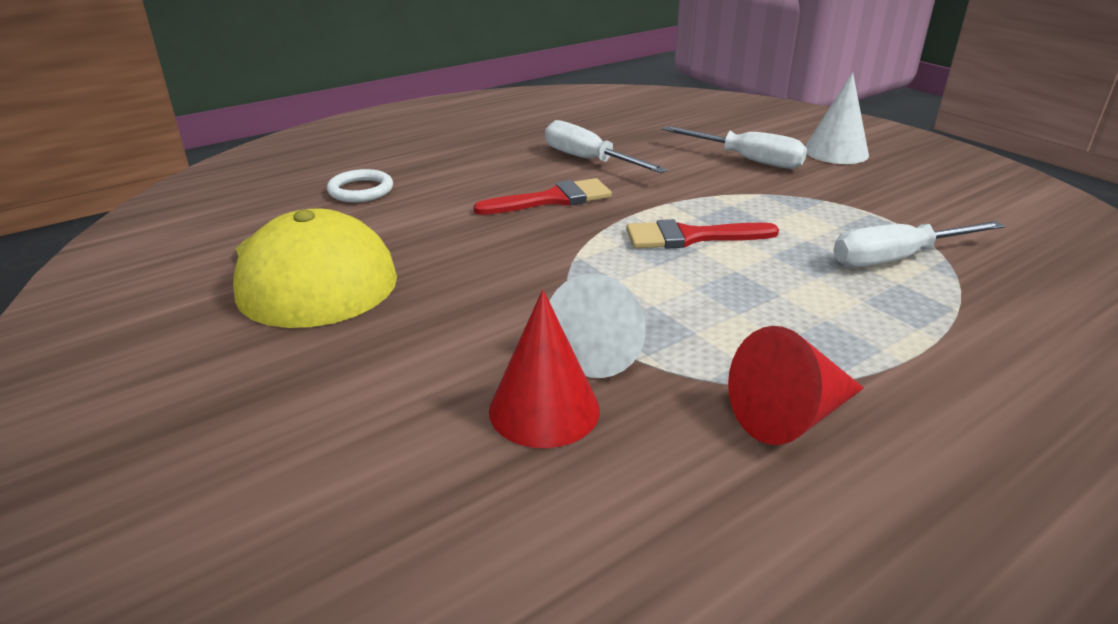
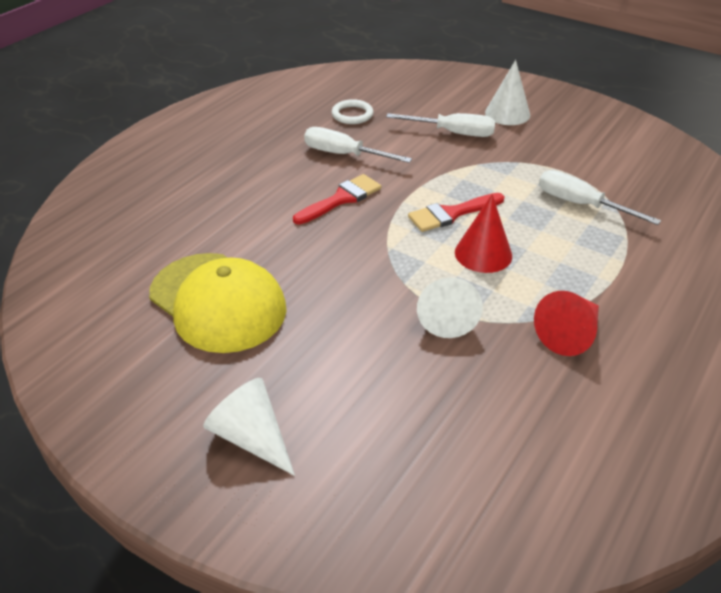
camera: 20 degrees left, 10 degrees up
(209, 432) = (251, 437): none -> white cone
(361, 190) = (194, 219): white ring -> white ring (352, 114)
(544, 409) = (437, 367): red cone -> red cone (483, 254)
(896, 258) = (580, 204): white screwdriver -> white screwdriver turned 75 degrees clockwise

